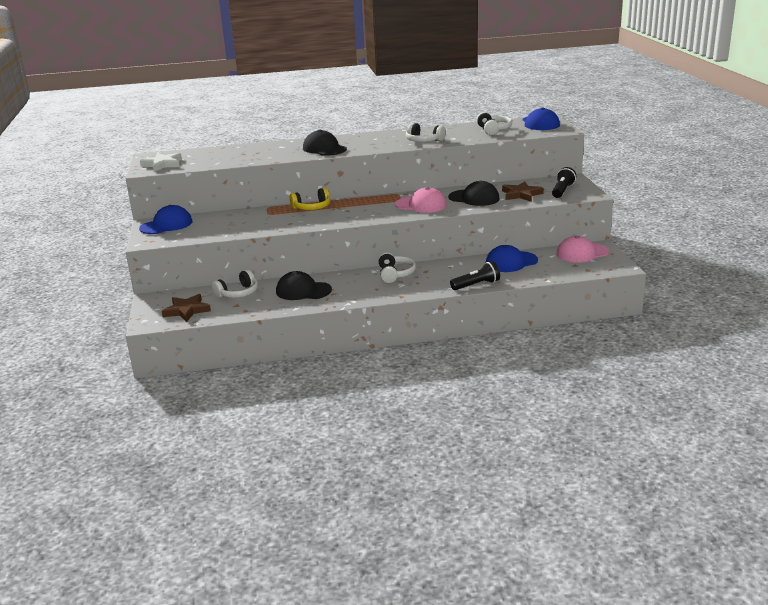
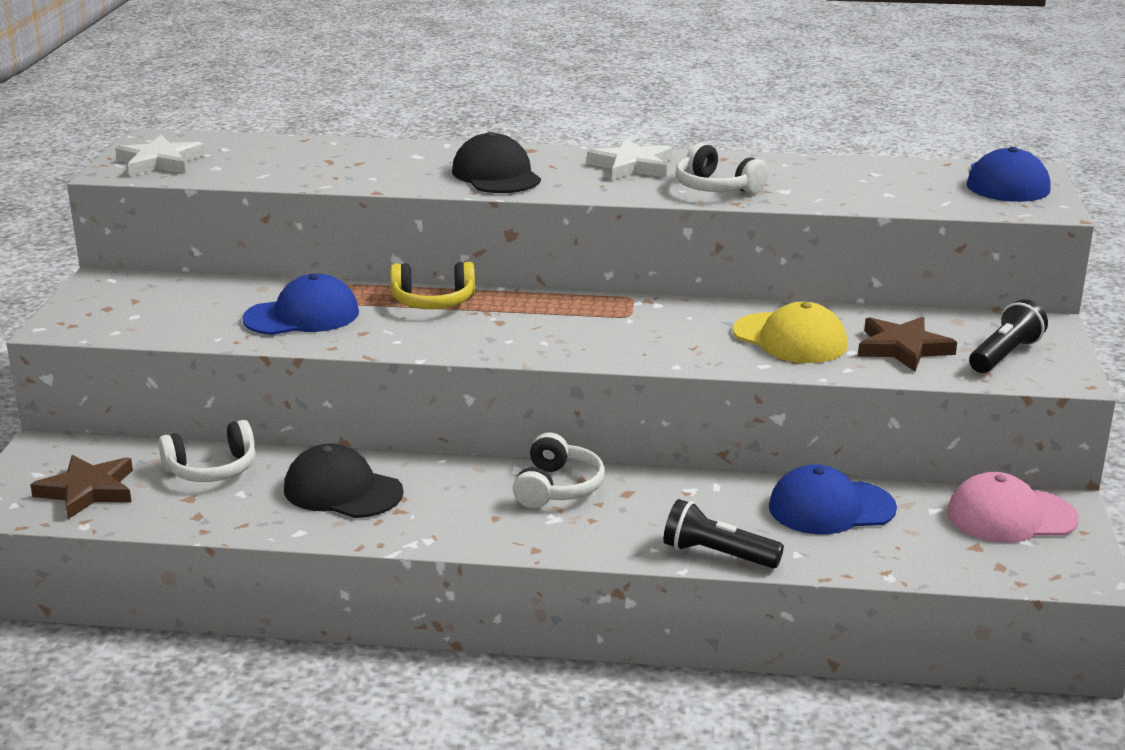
camera: 15 degrees right, 0 degrees up
(166, 225) = (127, 292): blue cap -> blue cap (302, 316)
(381, 138) = (632, 166): none -> white star
(421, 205) = (663, 336): pink cap -> none
(474, 198) = (790, 339): black cap -> yellow cap
(476, 285) = (717, 554): black flashlight -> black flashlight turned 150 degrees counterclockwise
(493, 130) = (889, 183): white headphones -> none

